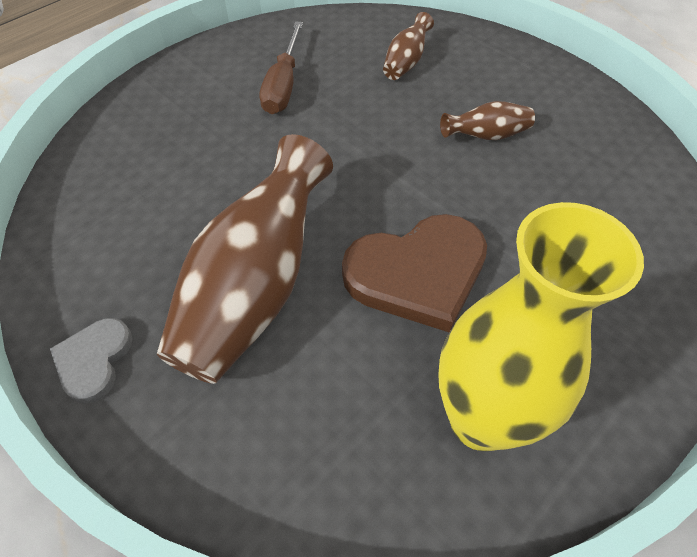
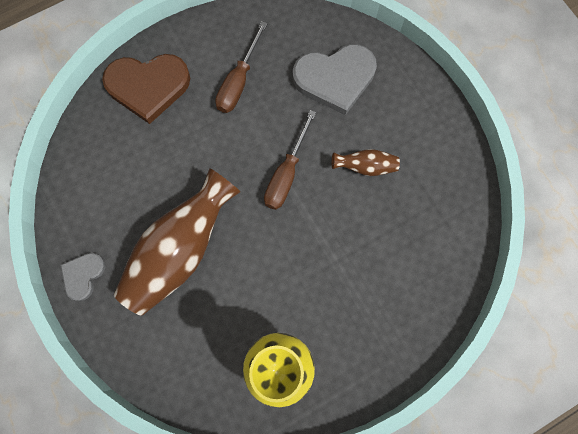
camera: 15 degrees right, 20 degrees up
(383, 163) = (286, 174): none -> brown screwdriver
(406, 62) = (335, 79): brown vase -> grey heart
(417, 273) = (278, 266): brown heart -> brown heart (148, 86)

